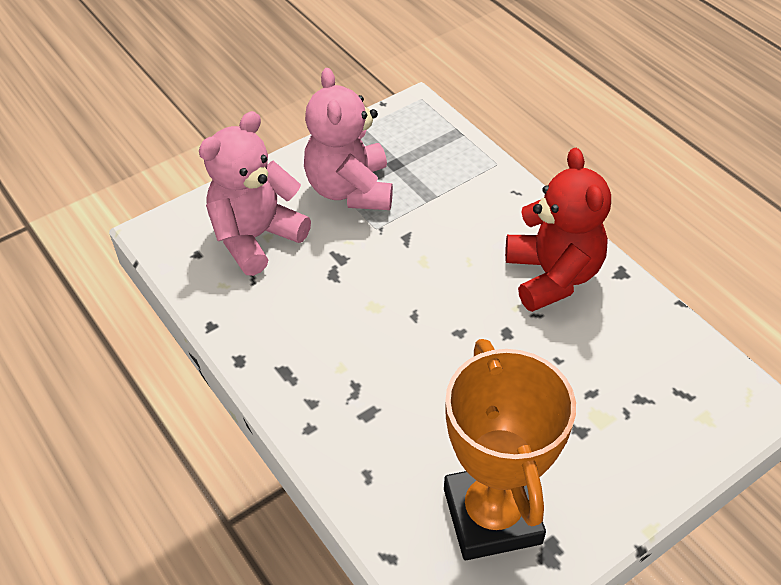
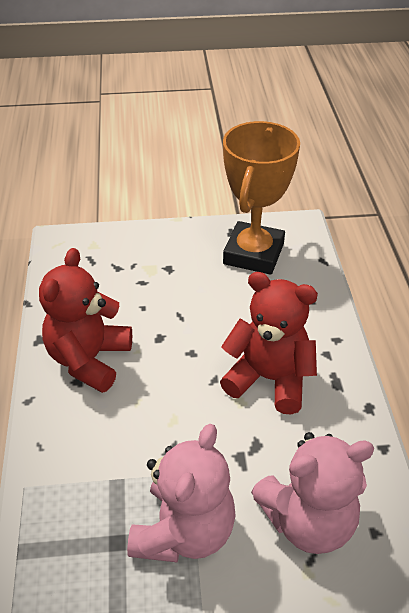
camera: 150 degrees left, 5 degrees down
(358, 341) = (269, 379): none -> red teddy bear

